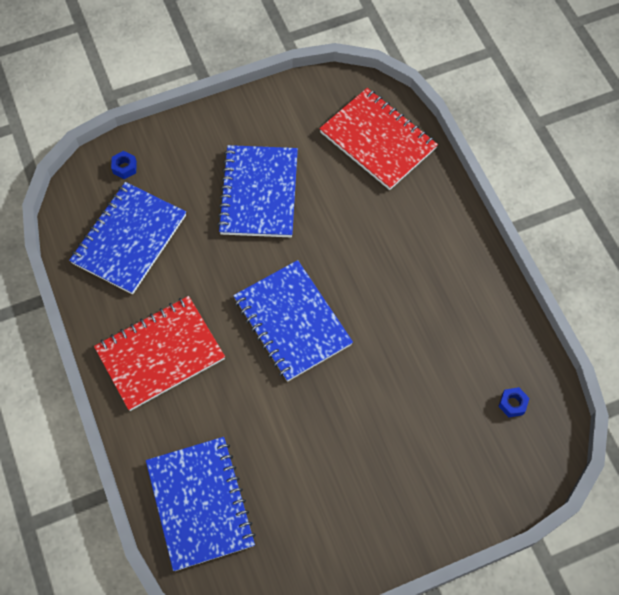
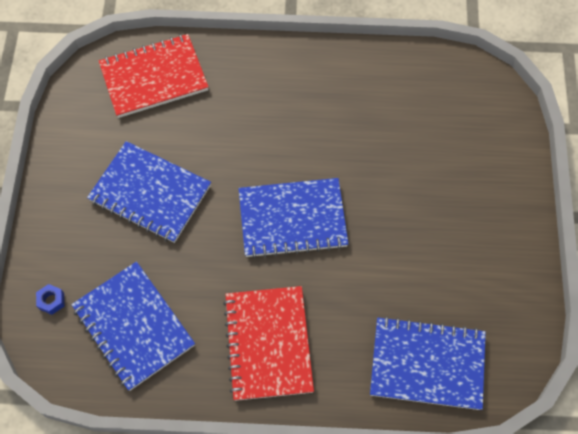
camera: 65 degrees left, 0 degrees up
(512, 404) = (442, 90): blue nut -> none

